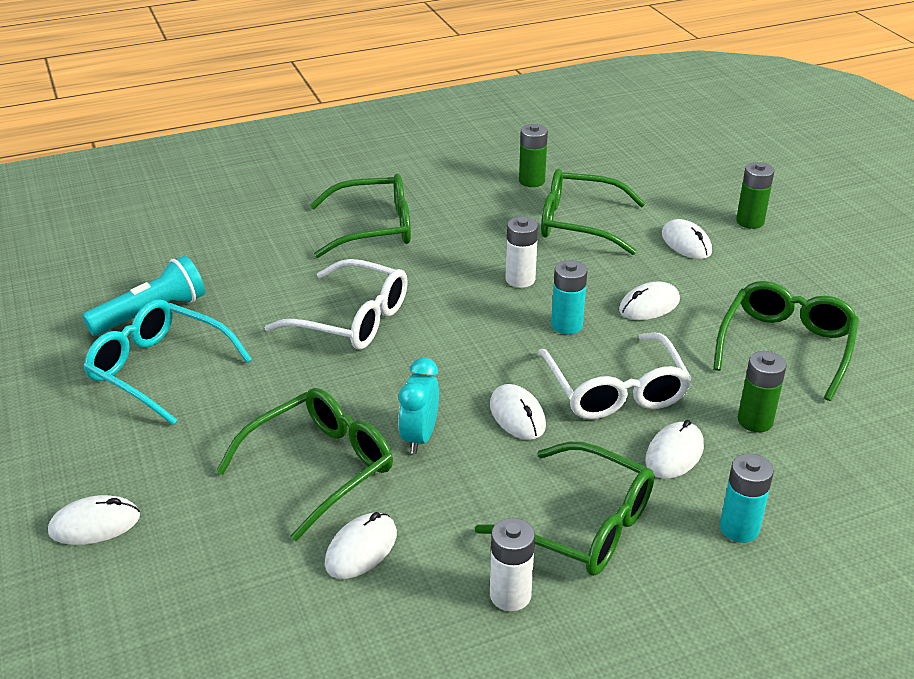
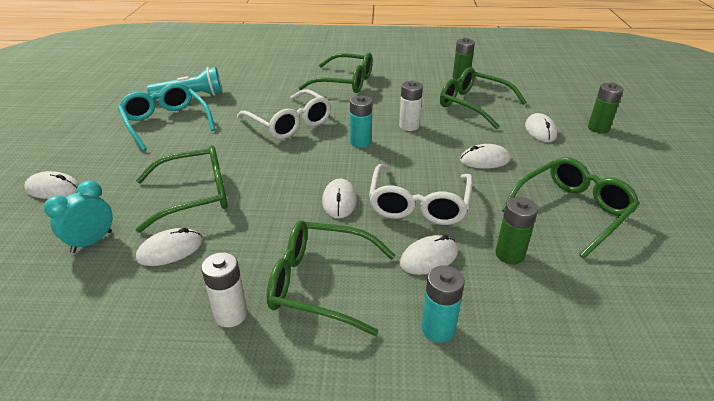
camera: 25 degrees right, 0 degrees up
(419, 437) = (267, 196): turquoise clock -> turquoise clock (92, 242)
(566, 325) = (417, 158): turquoise battery -> turquoise battery (360, 142)
(581, 524) = (321, 283): green glasses -> green glasses turned 135 degrees clockwise

